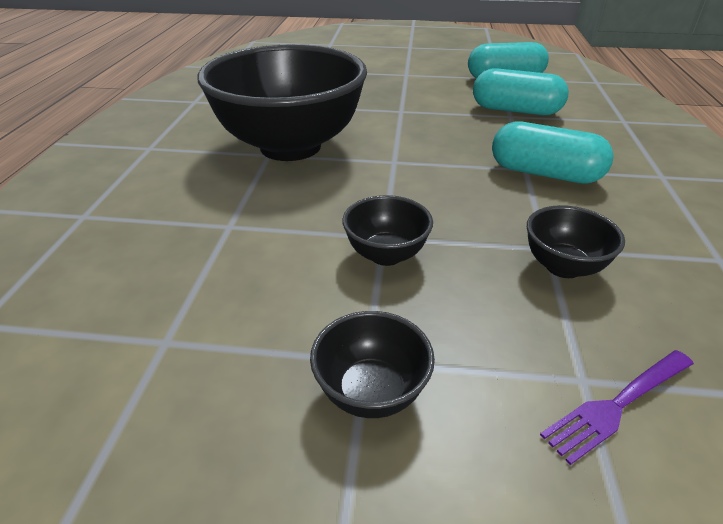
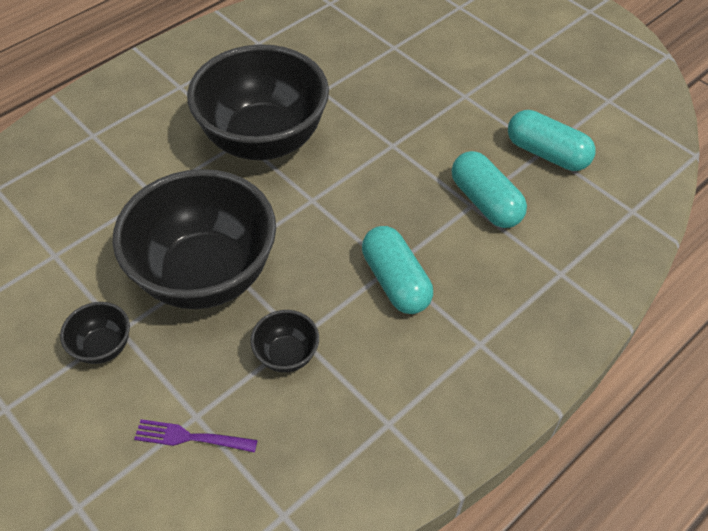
camera: 40 degrees right, 15 degrees up
(386, 254) = (206, 275): black bowl -> black bowl, size x2.42

